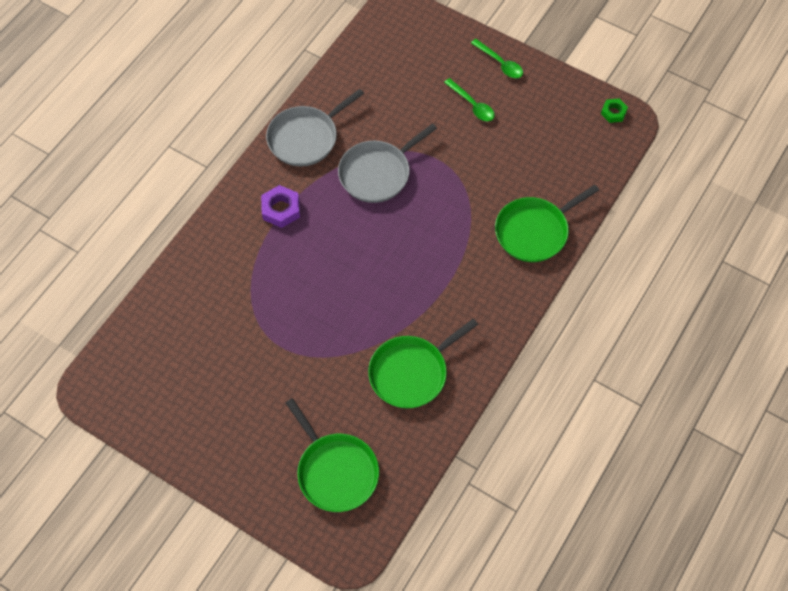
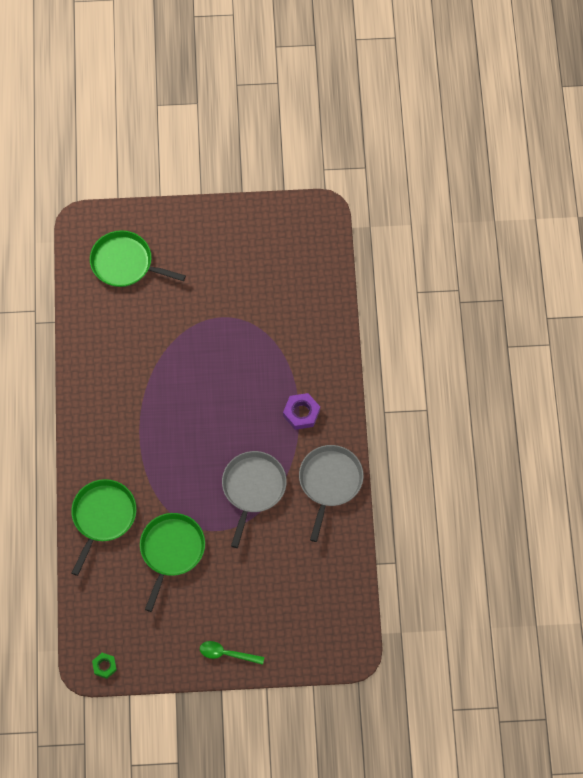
camera: 145 degrees right, 5 degrees up
(411, 372) = (120, 355): green pan -> green pan (171, 551)
(472, 105) = (222, 597): green spoon -> none

